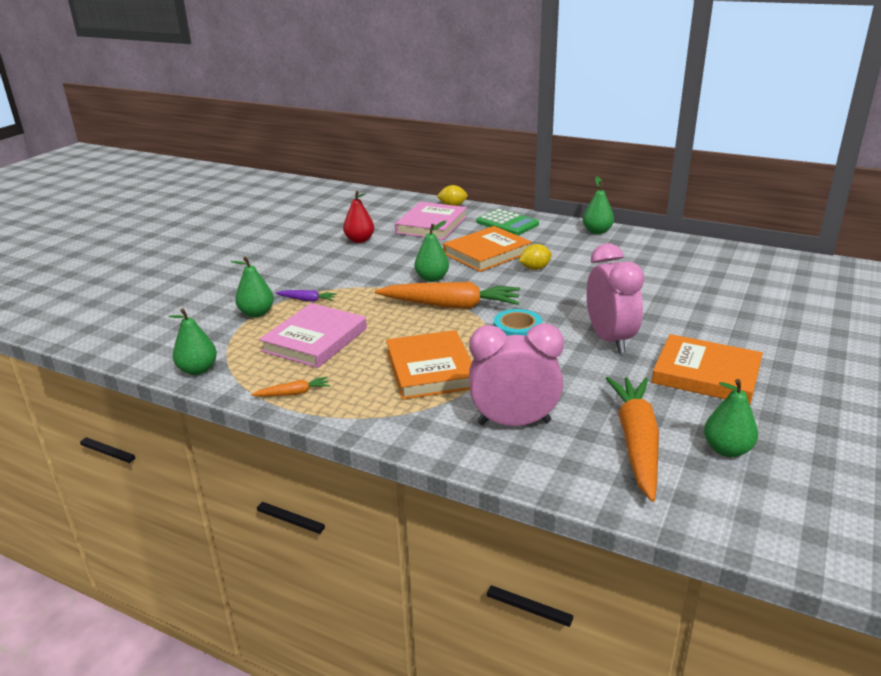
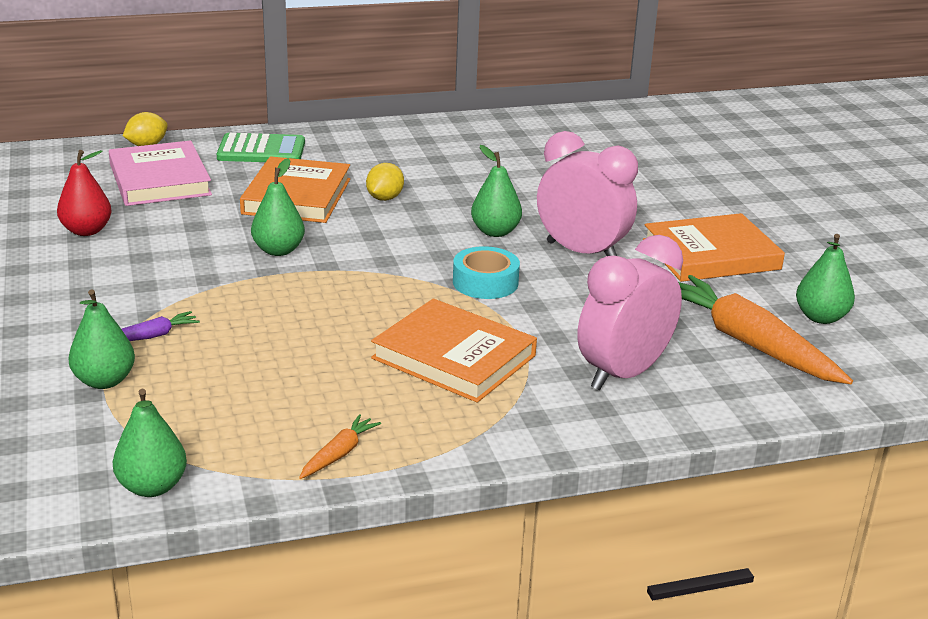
camera: 45 degrees left, 0 degrees up
(315, 340) = (253, 381): pink book -> none
(451, 305) = (357, 275): orange carrot -> none
(597, 231) = (386, 132): green pear -> green pear (495, 232)

